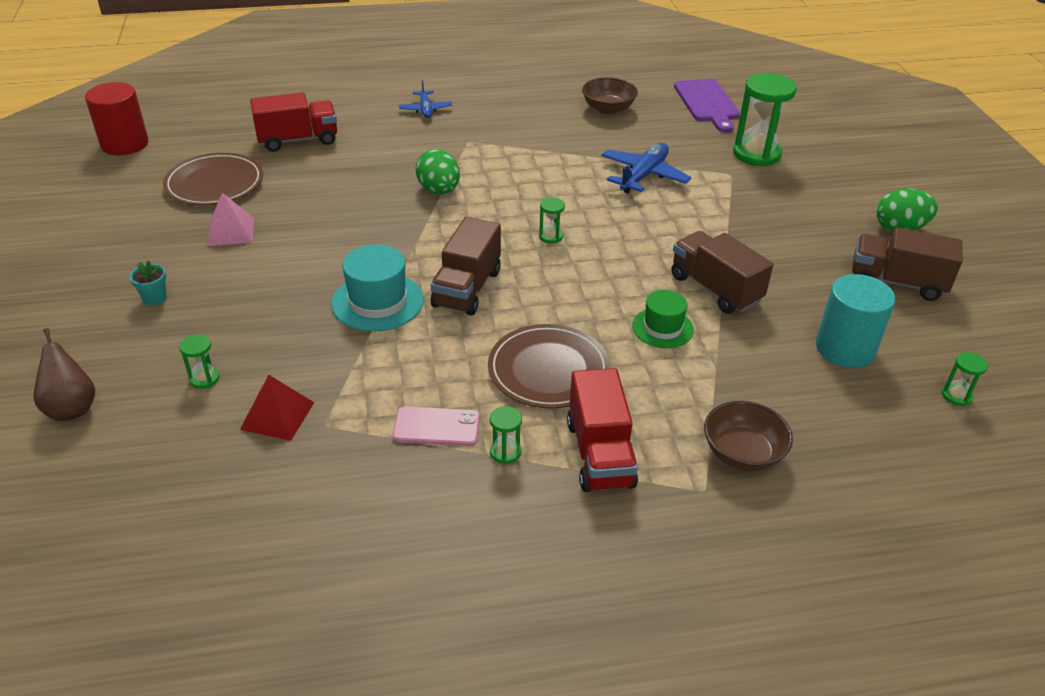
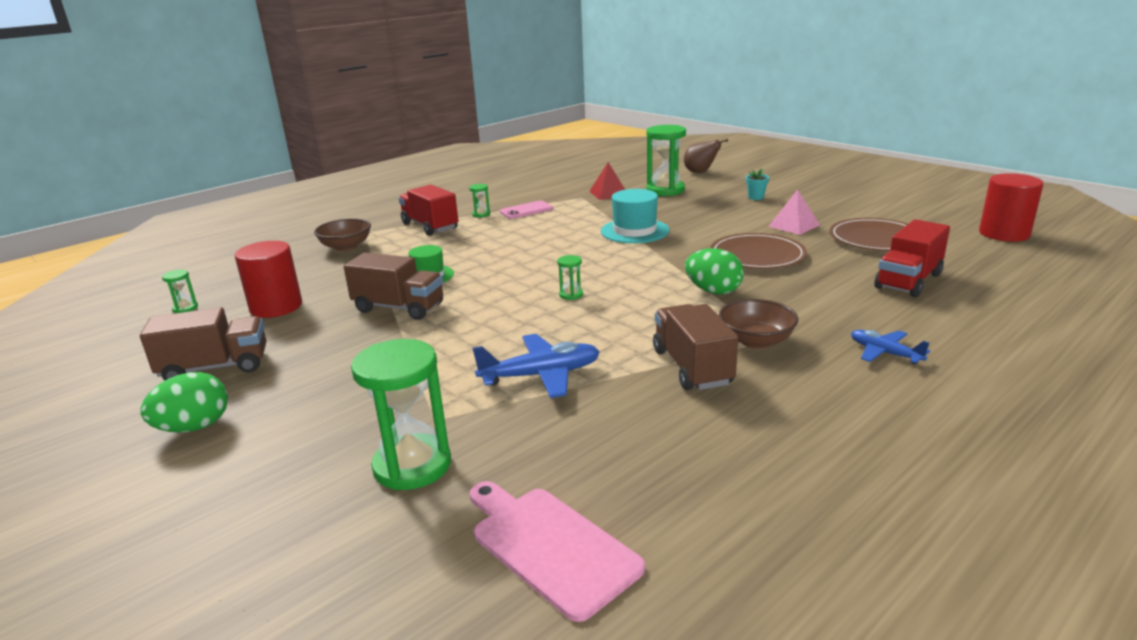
camera: 150 degrees right, 15 degrees down
(204, 378) = (665, 190): green hourglass -> green hourglass, size x2.22
(467, 288) = (589, 251): brown truck -> brown truck (692, 367)
(548, 370) = (489, 240): brown plate -> brown plate (757, 255)
(608, 109) = (689, 454): brown bowl -> brown bowl (756, 341)
(643, 176) = (541, 375): blue plane -> blue plane turned 105 degrees counterclockwise
(707, 103) = (550, 546): purple cutting board -> pink cutting board
(845, 348) = (276, 307): turquoise cylinder -> red cylinder

